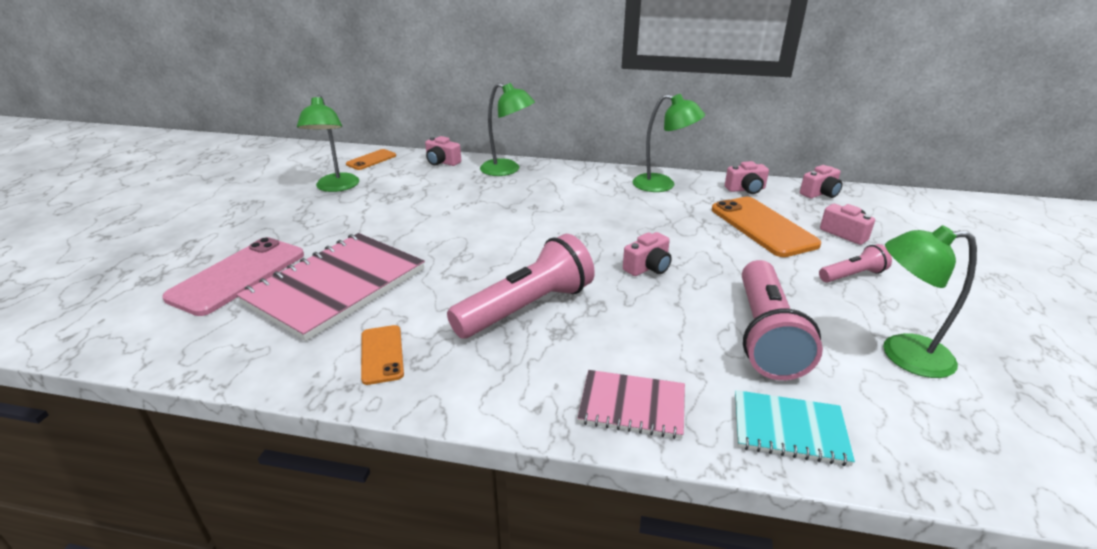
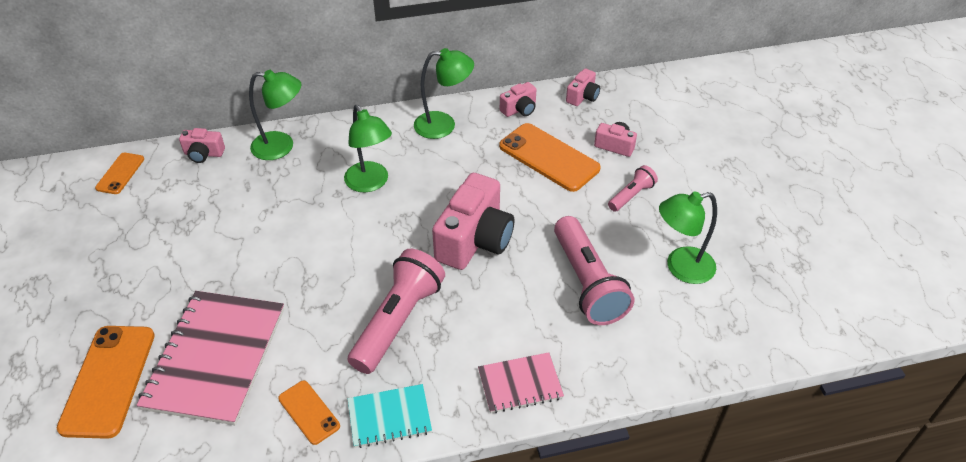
camera: 25 degrees left, 15 degrees up
(238, 276) = (108, 380): pink phone -> orange phone
(336, 187) = (113, 229): green lamp -> green lamp (370, 183)
(648, 267) = (475, 240): pink camera -> pink camera, size x2.03
(789, 429) = (626, 362): turquoise notebook -> turquoise notebook (389, 417)

